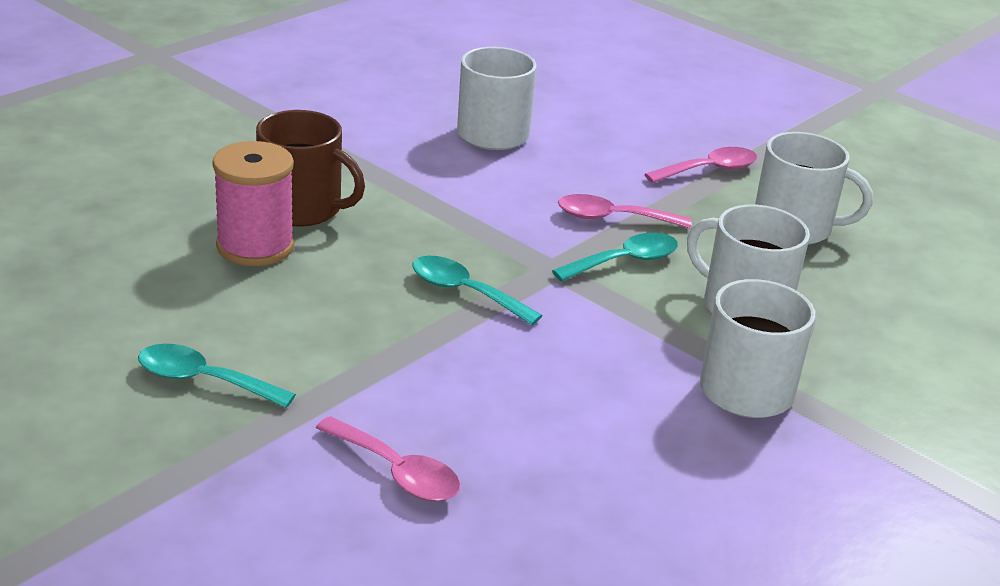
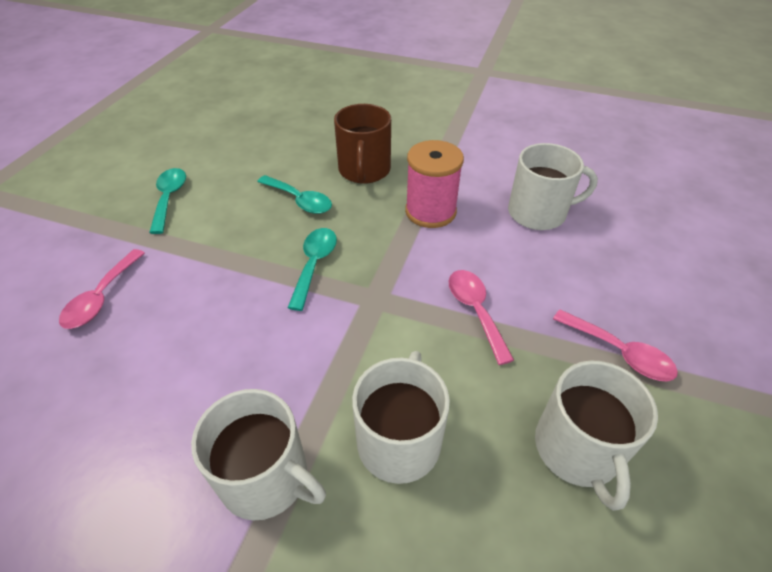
camera: 70 degrees right, 15 degrees up
(255, 246) = (310, 169): pink spool -> pink spool (430, 211)
(625, 261) = (415, 336): turquoise spoon -> turquoise spoon (300, 200)

